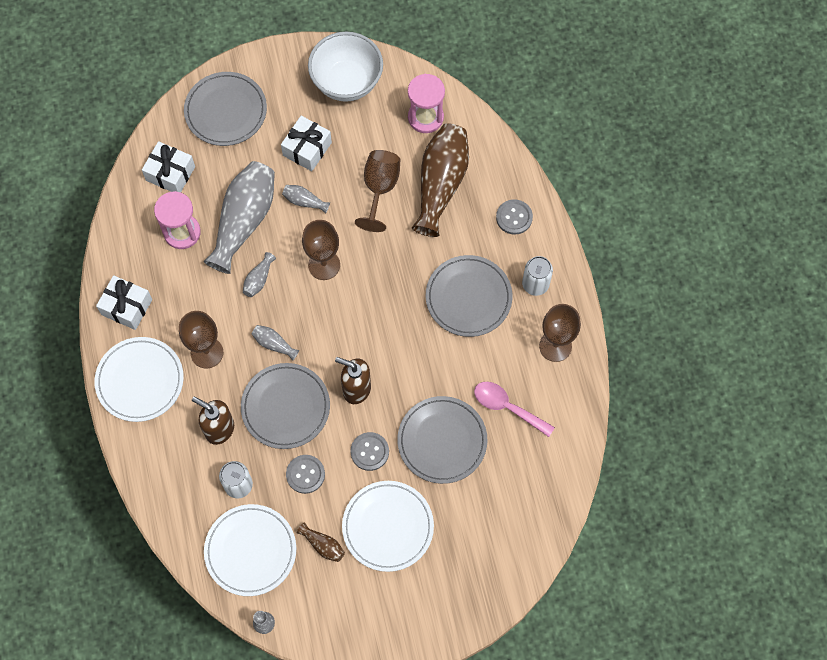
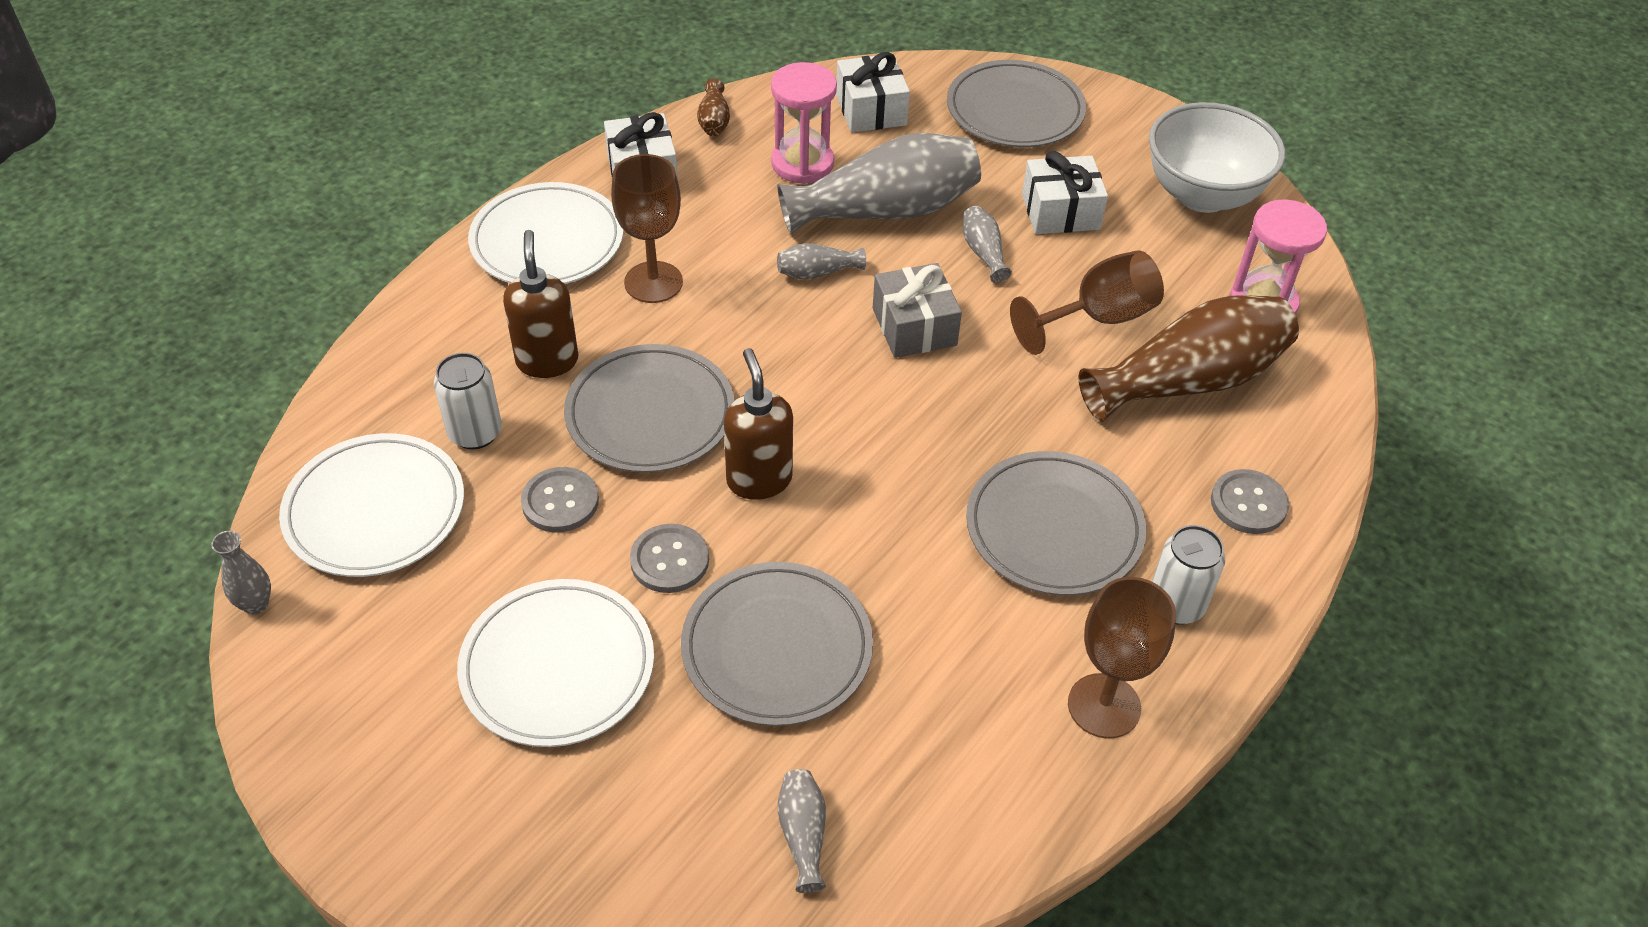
camera: 50 degrees right, 20 degrees down
(274, 344) = (736, 344): grey vase -> grey vase (803, 834)
(323, 545) = (455, 597): brown vase -> brown vase (714, 121)
(324, 265) = (914, 327): brown goblet -> grey gift
(507, 407) = (925, 705): pink spoon -> none

